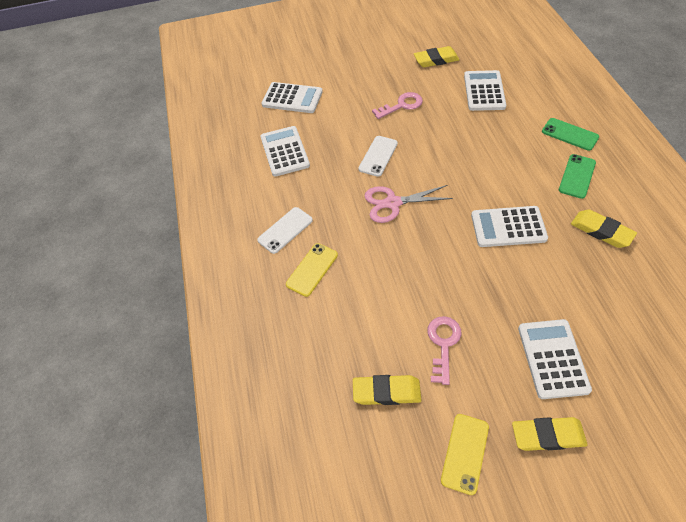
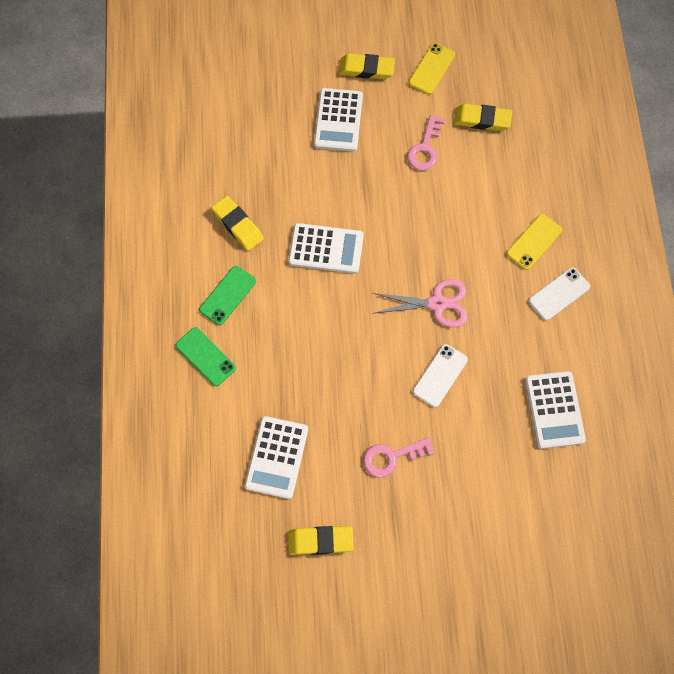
camera: 175 degrees left, 15 degrees up
(292, 98) = (539, 509): white calculator -> none

